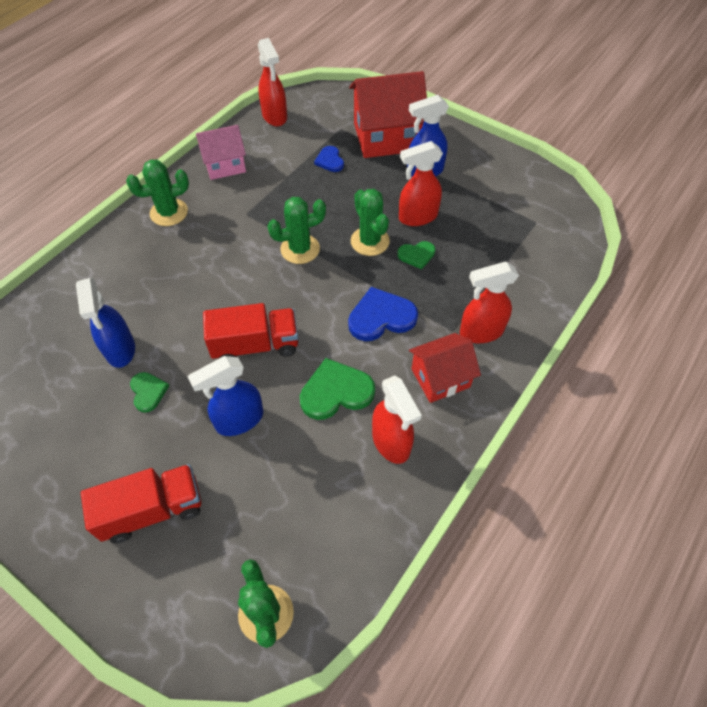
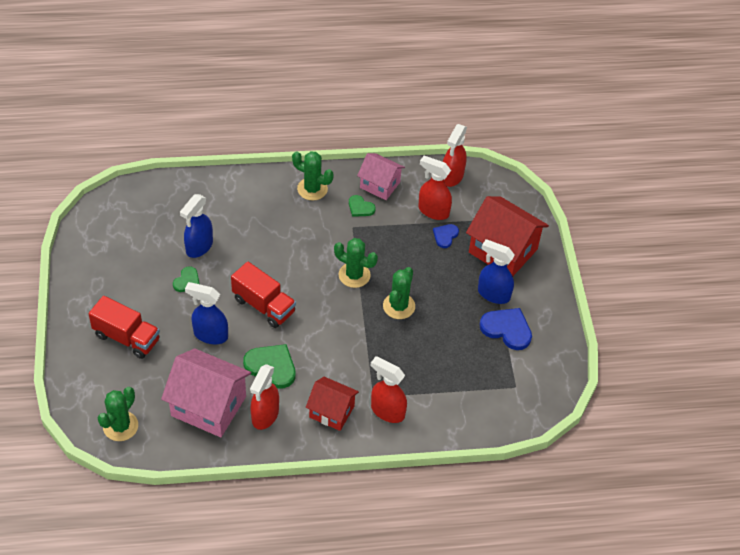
camera: 45 degrees right, 5 degrees down
(328, 490) = (208, 406): none -> pink house
(381, 317) = (345, 352): blue heart -> blue heart (507, 329)
(416, 255) = (414, 338): green heart -> green heart (360, 207)
(417, 217) = (447, 317): red spray bottle -> red spray bottle (433, 211)

